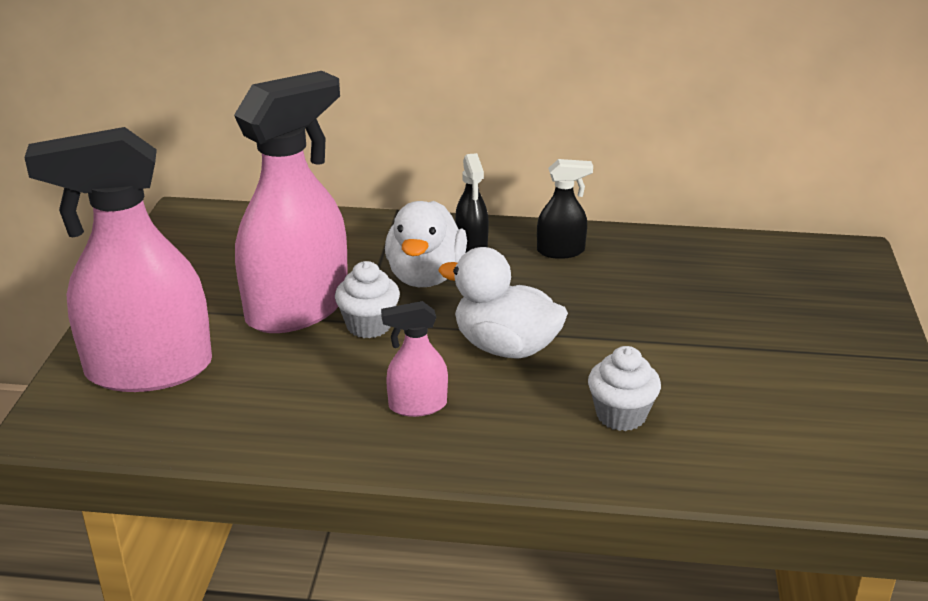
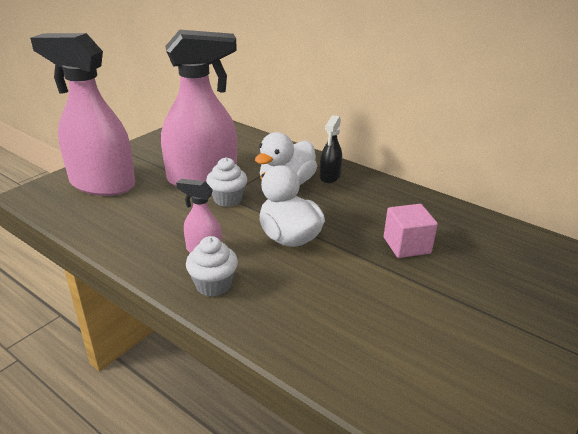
camera: 30 degrees right, 0 degrees up
(561, 251) = (380, 195): black spray bottle -> none
(621, 415) = (315, 305): white cupcake -> white cupcake (213, 285)
(651, 305) = (406, 245): none -> pink cube

